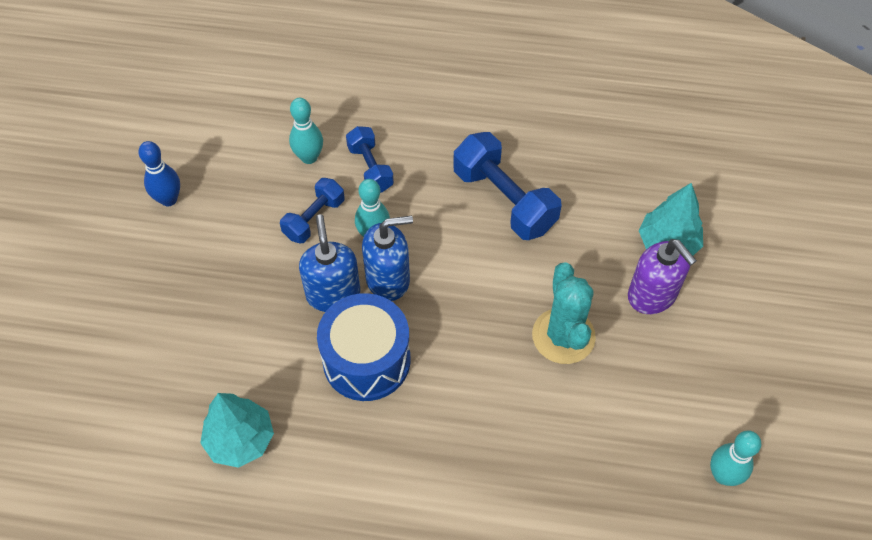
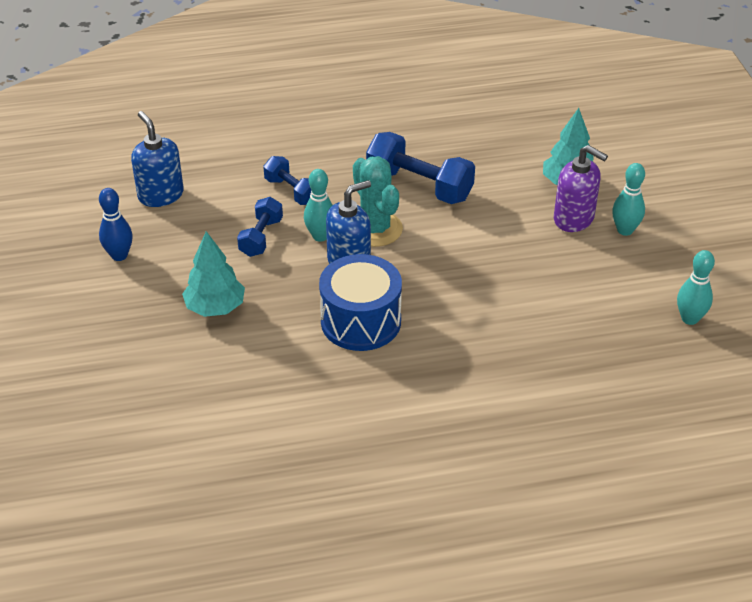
camera: 20 degrees left, 15 degrees down
(240, 440) = (280, 404): turquoise tree -> turquoise tree (215, 307)
(309, 157) = (233, 196): turquoise bowling pin -> turquoise bowling pin (625, 230)
(333, 294) = (306, 284): blue soap dispenser -> blue soap dispenser (160, 195)
(563, 336) = (517, 263): turquoise cactus -> turquoise cactus (375, 229)

